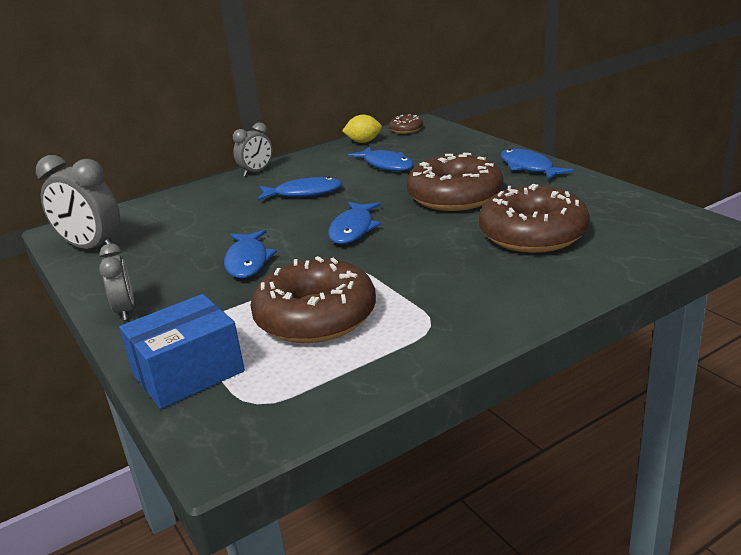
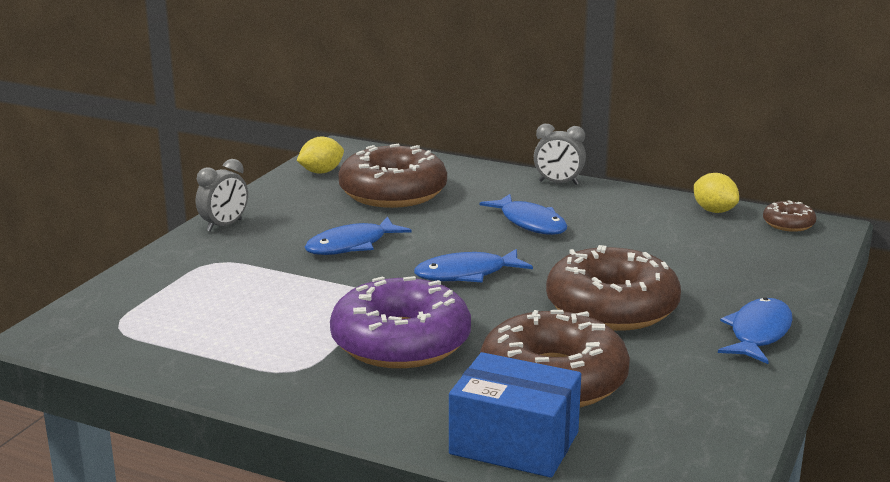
camera: 55 degrees right, 5 degrees down
(92, 248) = (321, 172): grey clock -> yellow lemon
(188, 373) = (145, 285): blue box -> blue box (514, 443)
(316, 316) = (271, 309): brown donut -> brown donut (393, 192)
(386, 165) = (658, 243): blue fish -> none
(429, 273) = (401, 342): none -> purple donut

